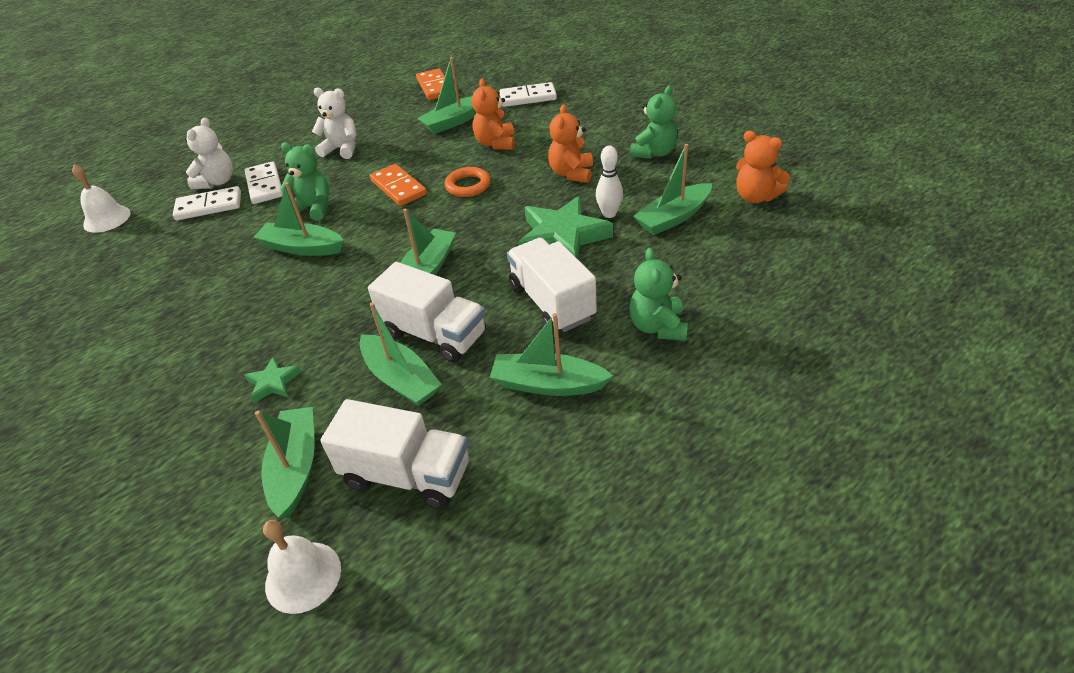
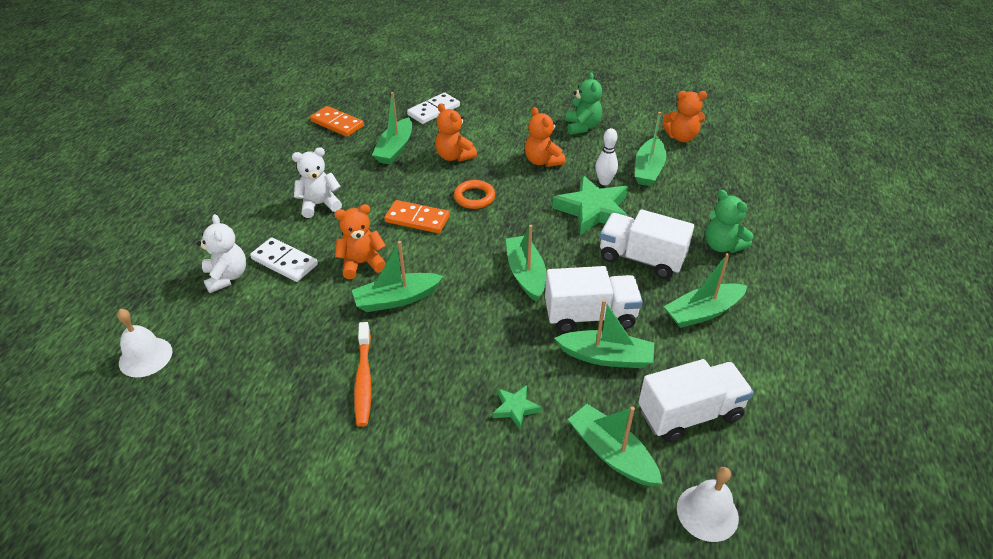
camera: 40 degrees left, 0 degrees up
(203, 300) = (363, 379): none -> orange toothbrush
(209, 206) = (250, 301): white domino -> none
(313, 208) = (362, 263): green teddy bear -> orange teddy bear

